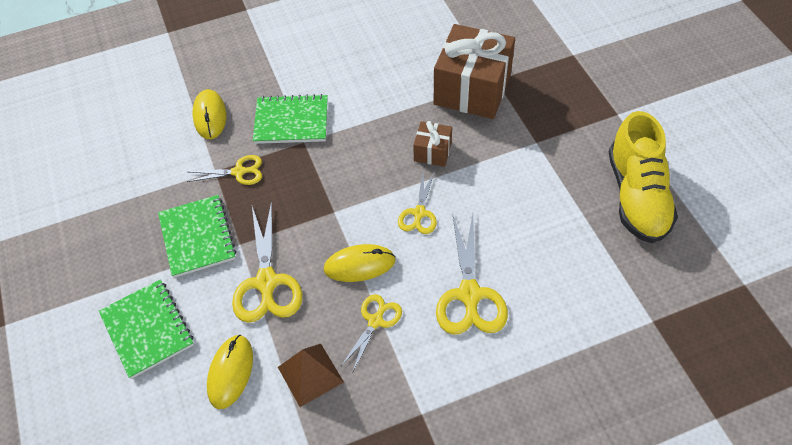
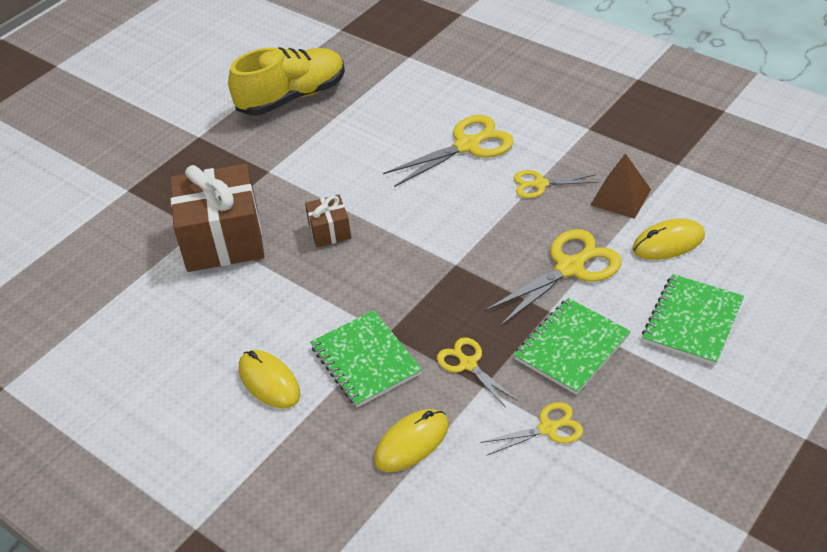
camera: 120 degrees left, 10 degrees down
(359, 265) = (497, 219): yellow mouse -> yellow mouse (269, 381)
(419, 213) = (410, 208): yellow scissors -> yellow scissors (547, 428)

